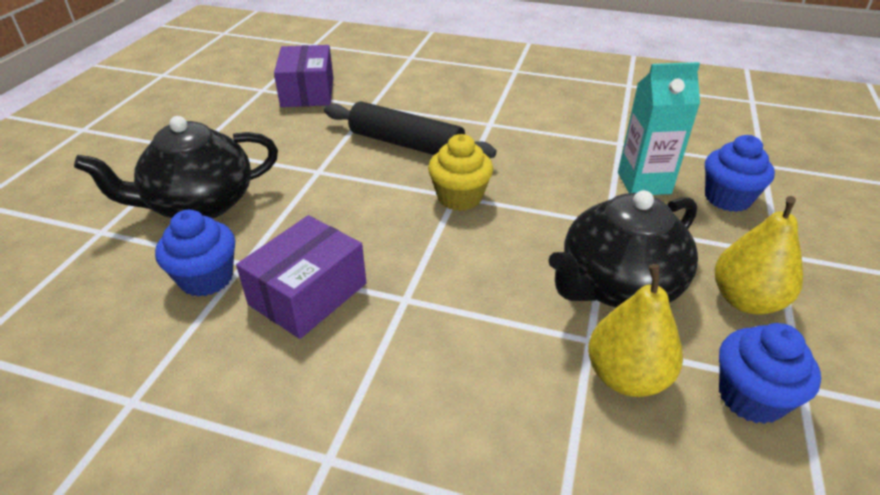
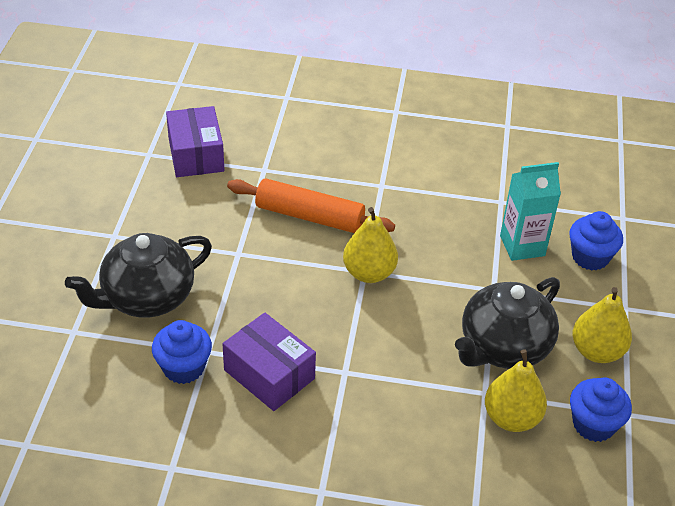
camera: 10 degrees left, 5 degrees up
(308, 294) = (269, 374): purple box -> purple box turned 75 degrees counterclockwise
(406, 144) = (309, 216): black rolling pin -> orange rolling pin
(459, 197) = (369, 273): yellow cupcake -> yellow pear

